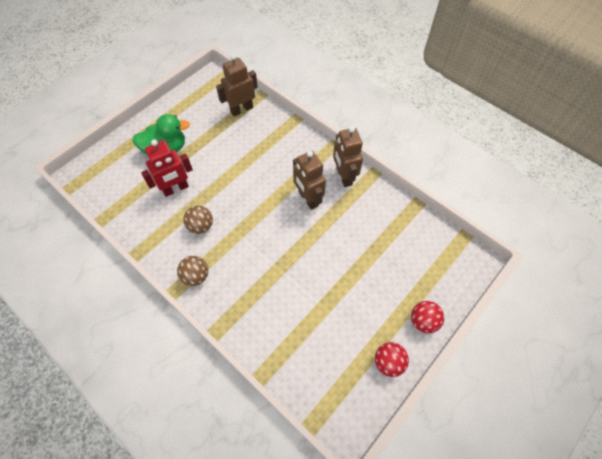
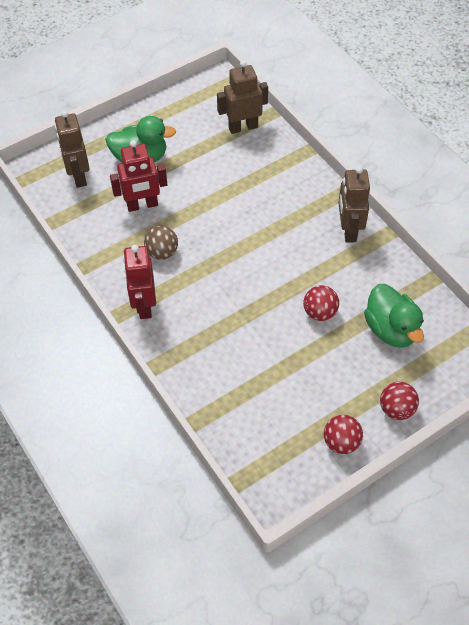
camera: 15 degrees right, 5 degrees down
(196, 276) = (144, 305): brown ball -> red robot
(308, 199) = (297, 247): brown robot -> brown robot (78, 176)
(340, 250) = (320, 312): none -> red ball
(399, 252) = (391, 329): none -> green duck

